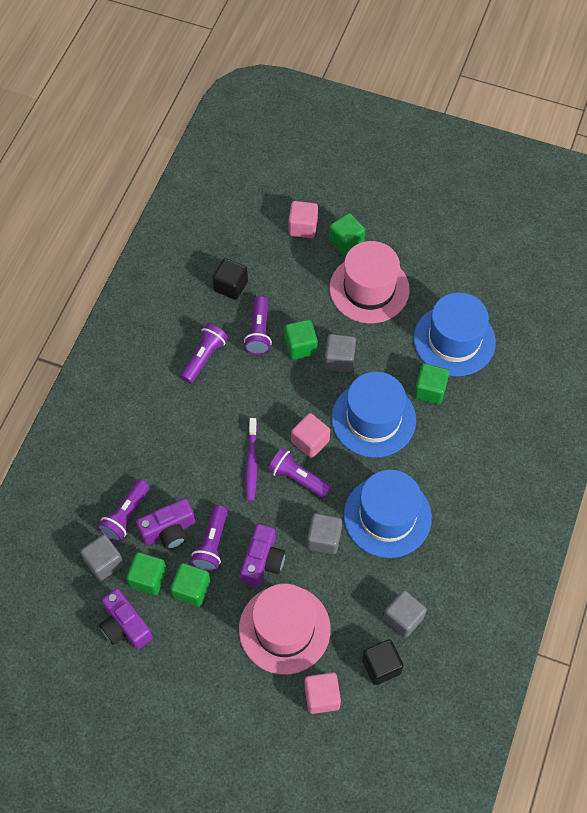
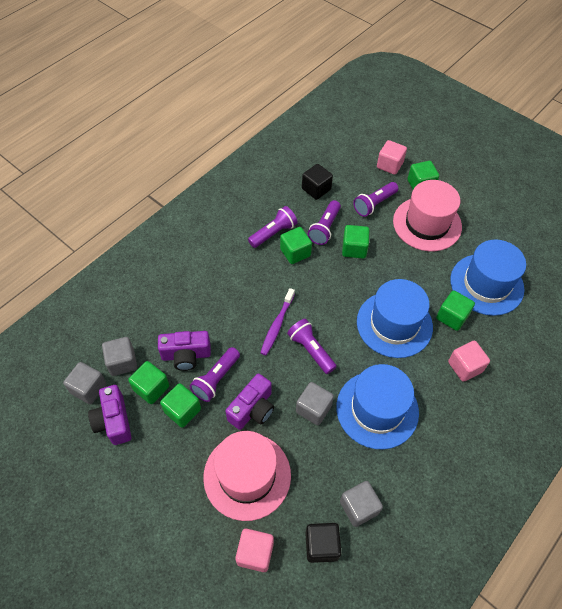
camera: 20 degrees right, 5 degrees down
(126, 515) = (157, 331): purple flashlight -> purple flashlight (374, 204)
(238, 373) = (295, 252): none -> green cube
(310, 441) = (333, 324): pink cube -> pink cube (465, 367)
(339, 360) = (382, 269): grey cube -> grey cube (89, 388)

